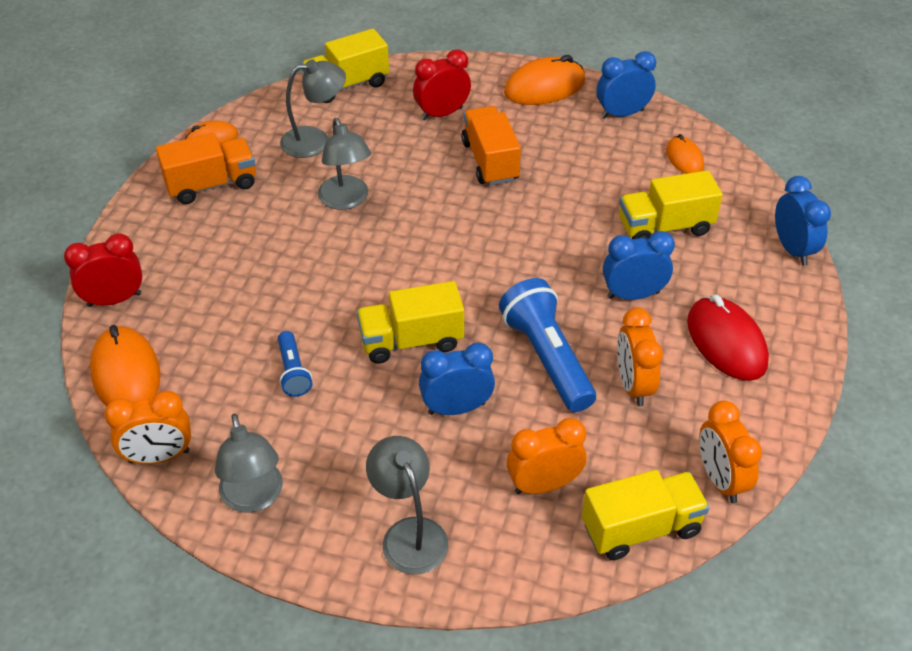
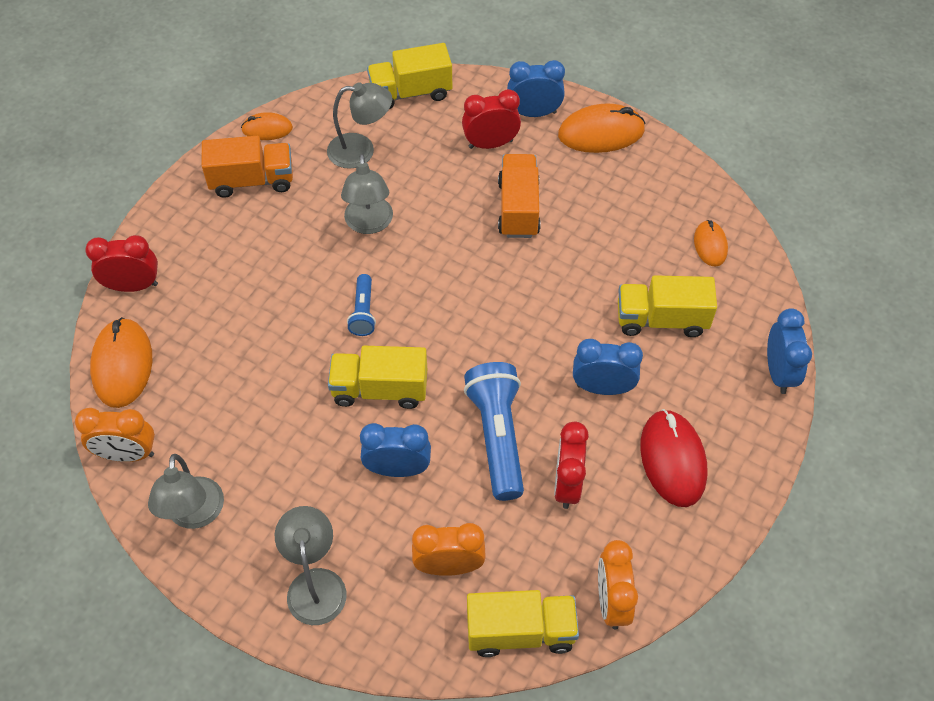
camera: 15 degrees right, 10 degrees up
(293, 372) = (265, 397): blue flashlight -> blue flashlight (363, 312)
(622, 114) = (667, 180): blue clock -> blue clock (534, 113)
(633, 385) = (567, 484): orange clock -> red clock

